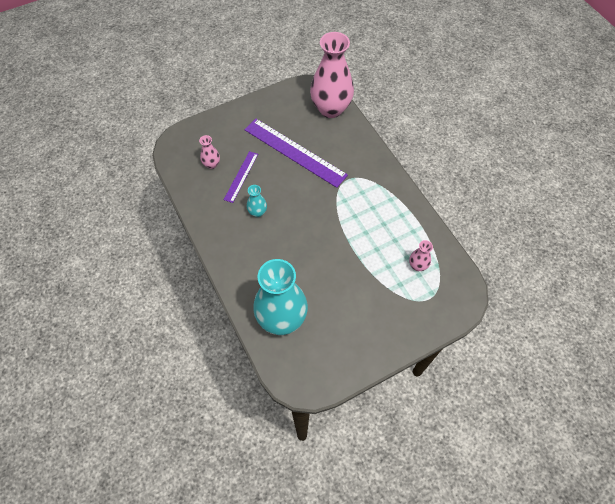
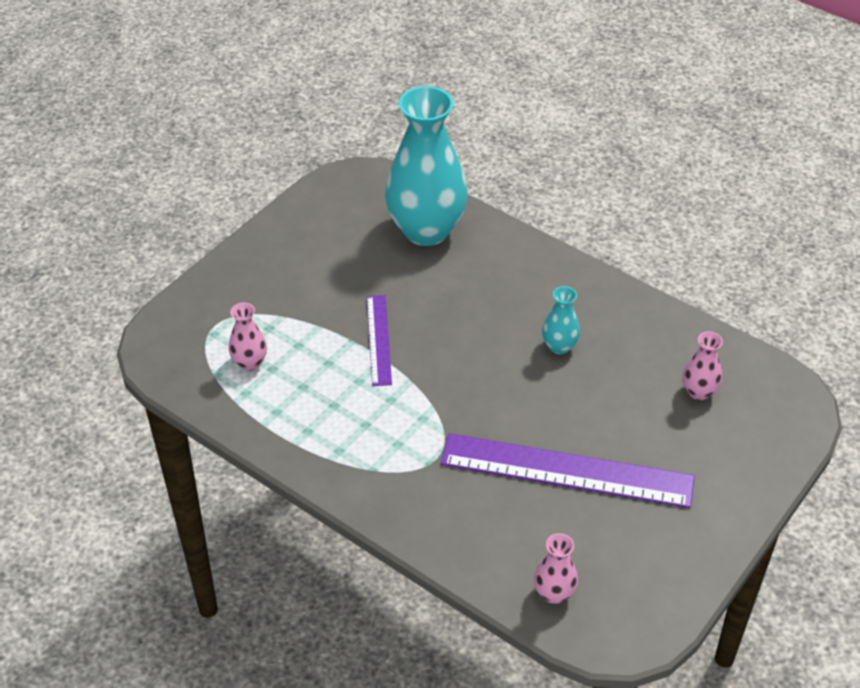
camera: 155 degrees right, 15 degrees down
(241, 176) = (631, 391): purple ruler -> purple ruler (379, 339)
(331, 109) = (554, 593): pink vase -> pink vase, size x0.43

